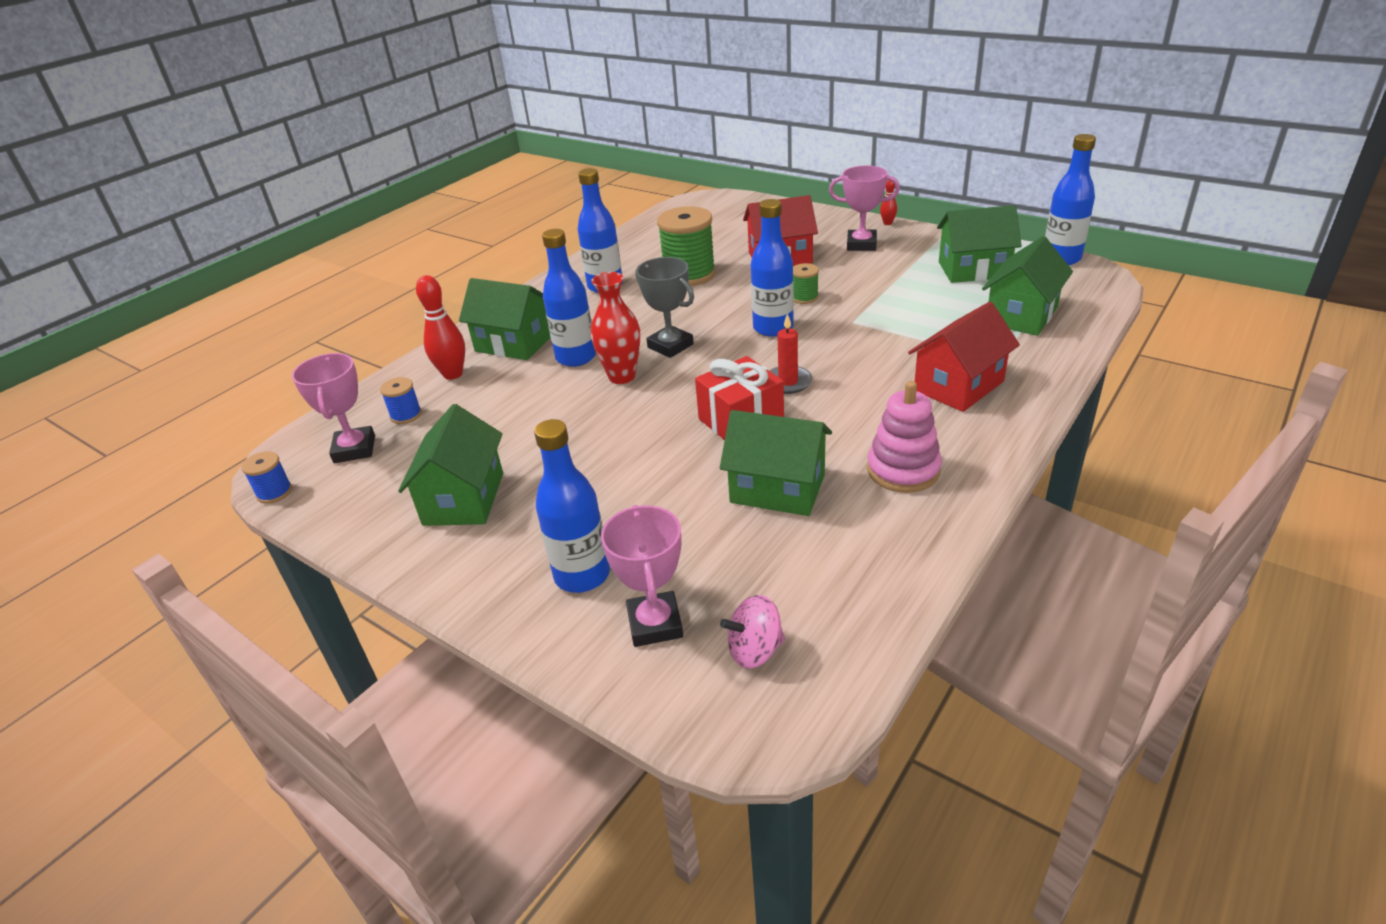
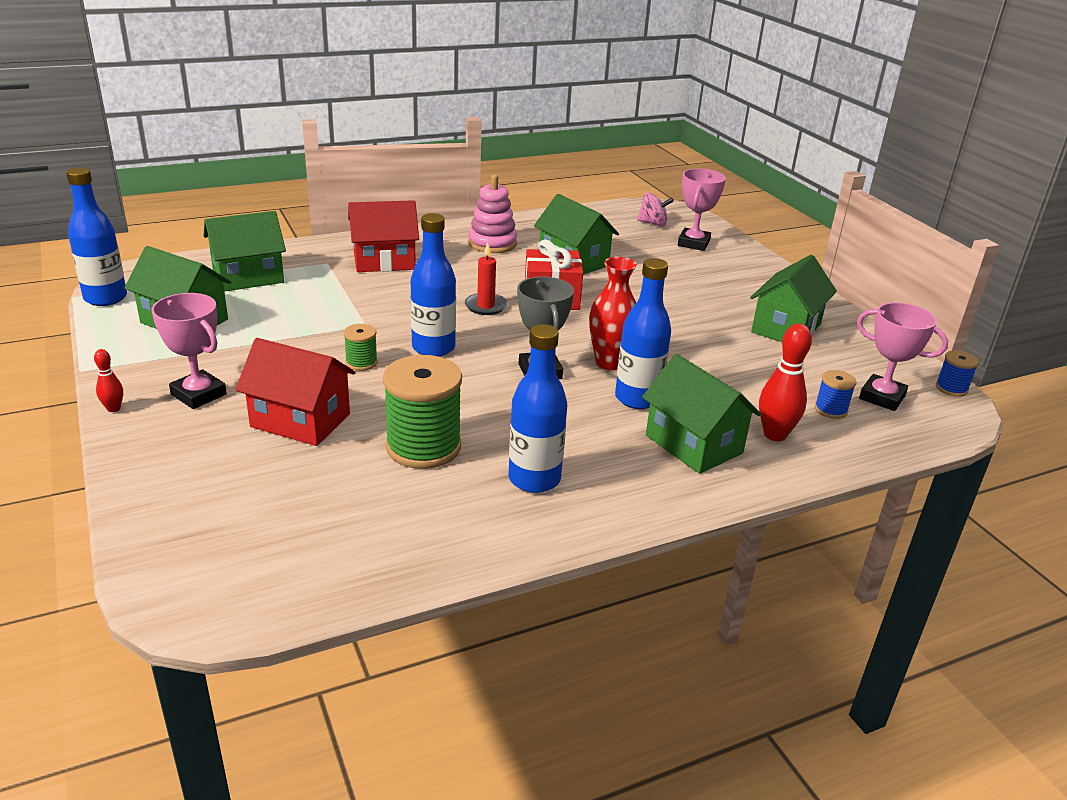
camera: 155 degrees left, 5 degrees down
(354, 449) = (882, 397): pink trophy -> pink trophy turned 75 degrees counterclockwise
(582, 575) = (721, 269): blue bottle -> none

